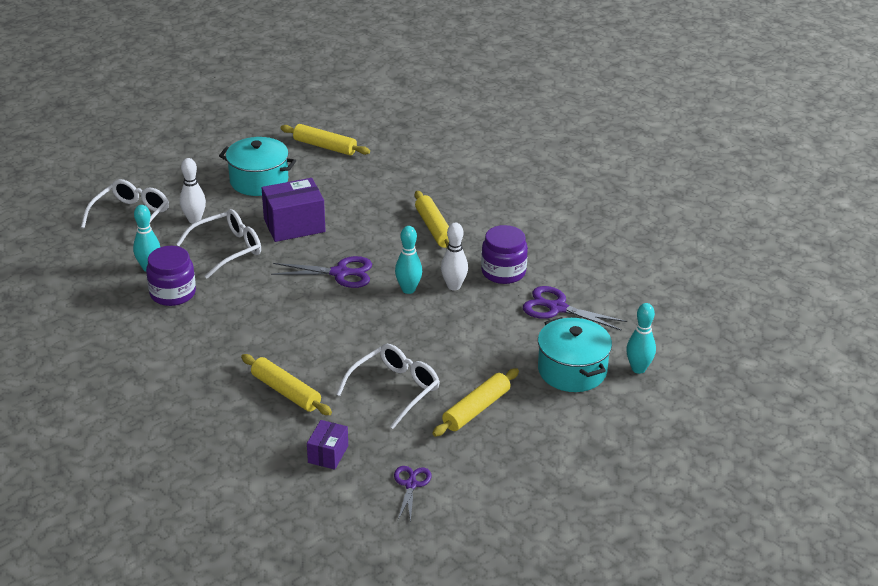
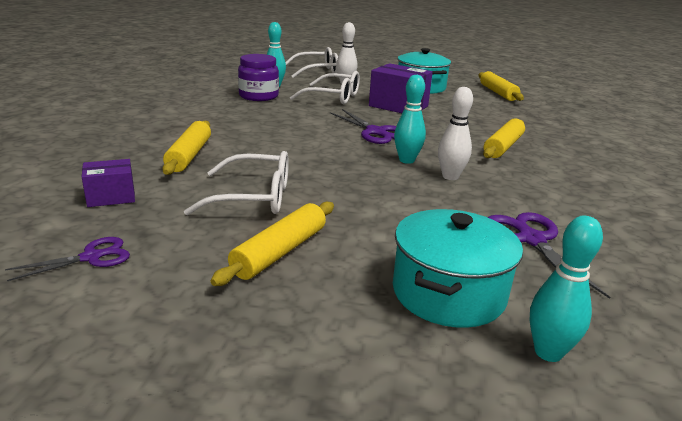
camera: 50 degrees right, 10 degrees down
(476, 409) = (280, 252): yellow rolling pin -> yellow rolling pin turned 60 degrees counterclockwise
(503, 272) = (518, 192): purple jar -> none

